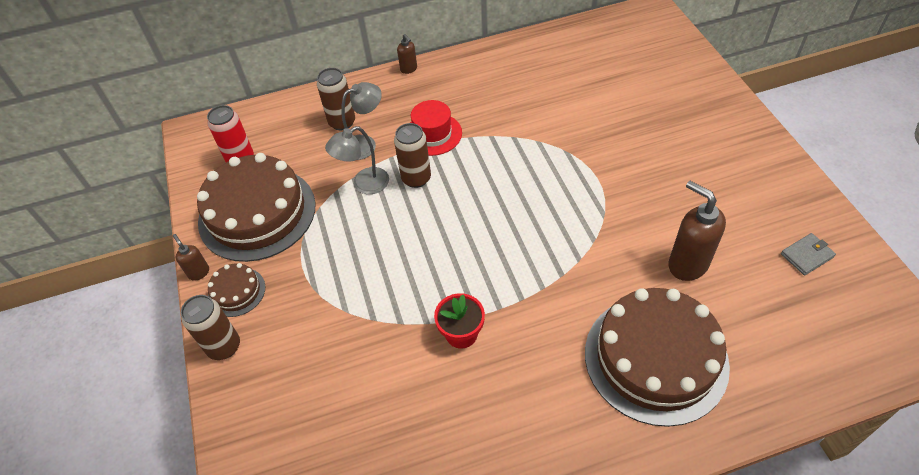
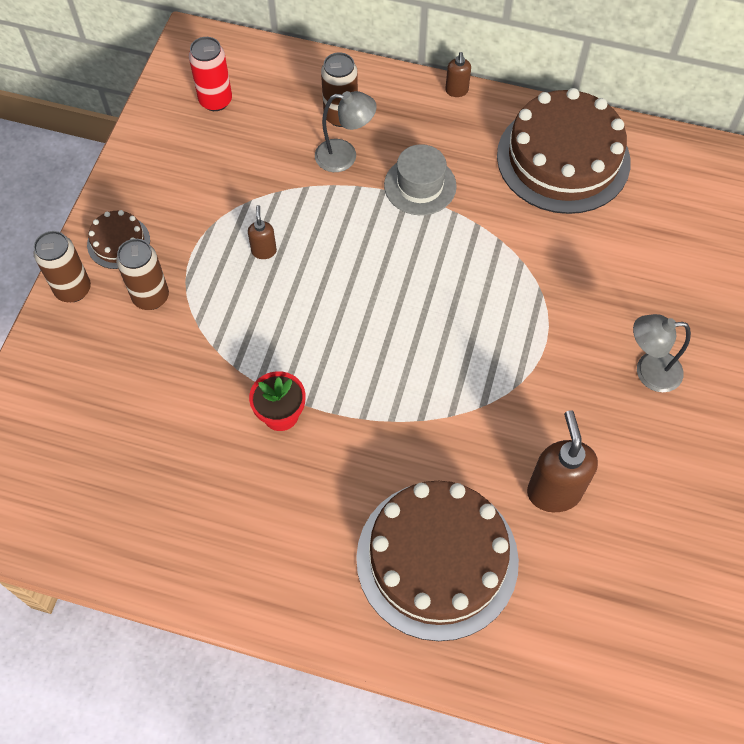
camera: 30 degrees right, 10 degrees up
(199, 272) = (100, 201): brown soap dispenser -> brown soap dispenser (264, 251)
(257, 213) = (190, 171): brown cake -> brown cake (563, 158)
(364, 184) = (309, 201): grey lamp -> grey lamp (648, 371)
(416, 178) = (364, 226): brown can -> brown can (151, 297)
(433, 134) = (420, 185): red hat -> grey hat
(807, 255) = (687, 566): grey wallet -> none

